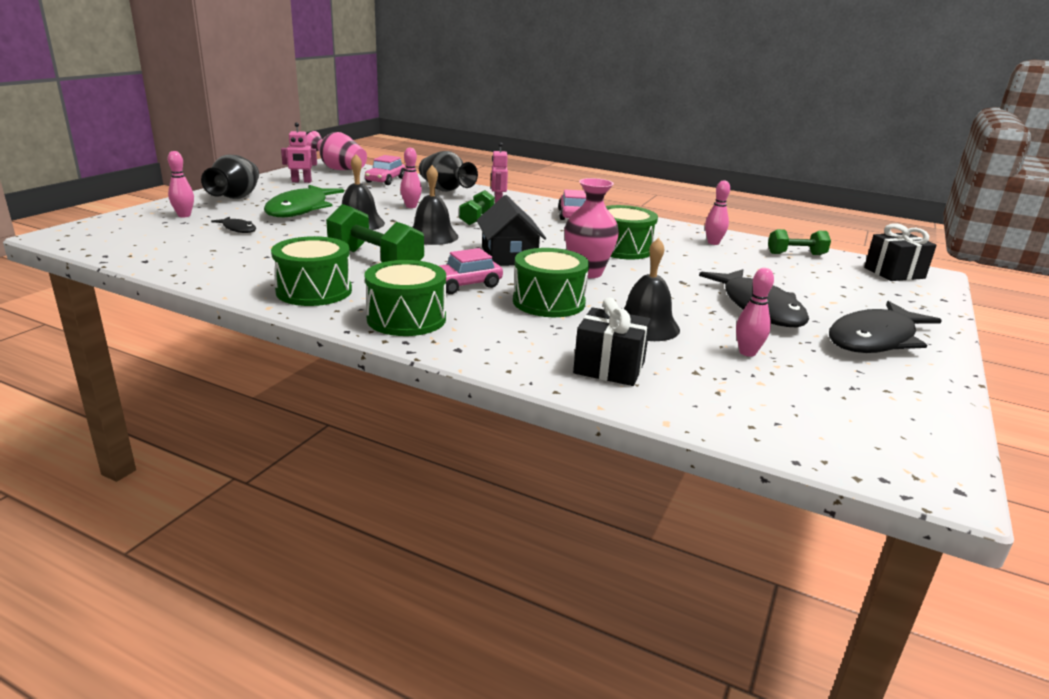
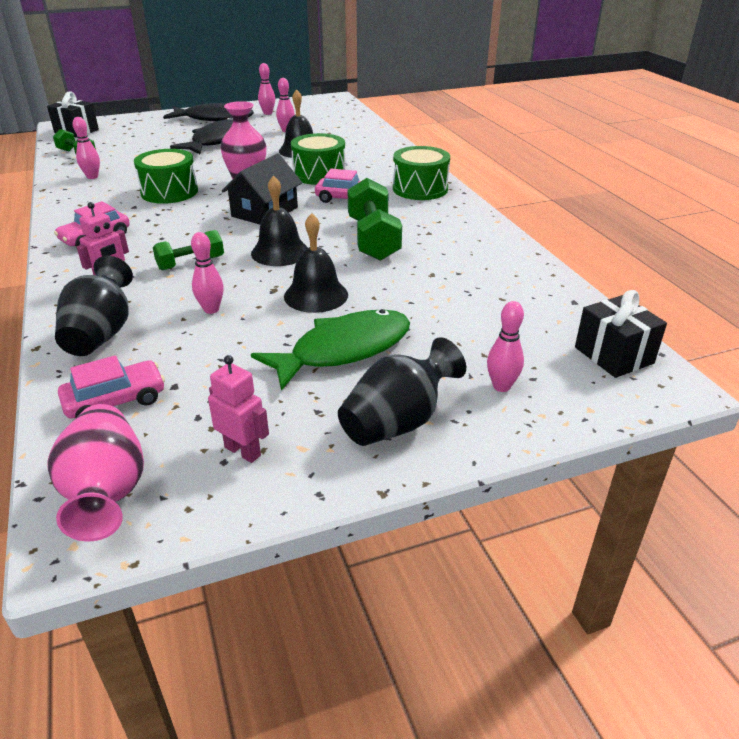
camera: 135 degrees left, 10 degrees up
(238, 229) = (453, 328): black fish -> none
(314, 291) = (454, 224): green drum -> none
(609, 368) = (362, 143): black gift -> black gift (613, 355)
(870, 379) = (268, 113): none -> pink bowling pin

